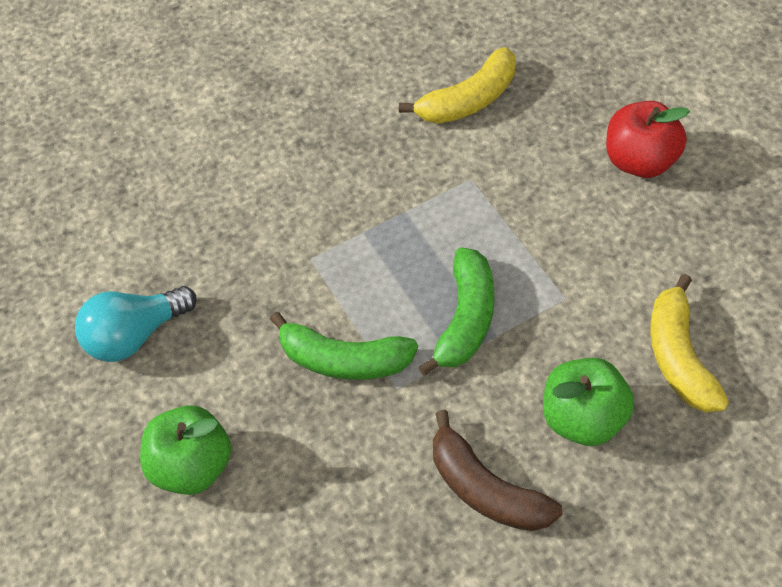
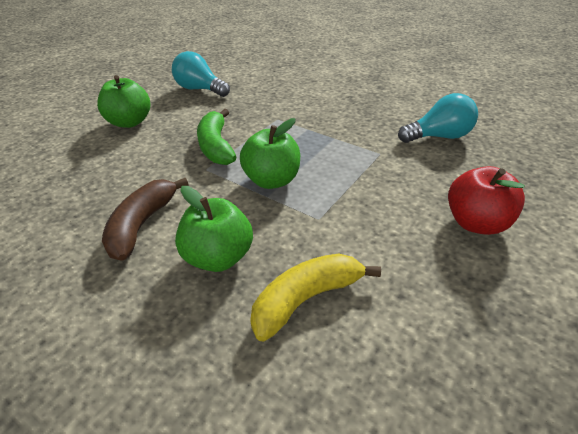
camera: 60 degrees right, 15 degrees down
(466, 319) = (272, 180): green banana -> green apple
(469, 100) = (438, 137): yellow banana -> turquoise light bulb

